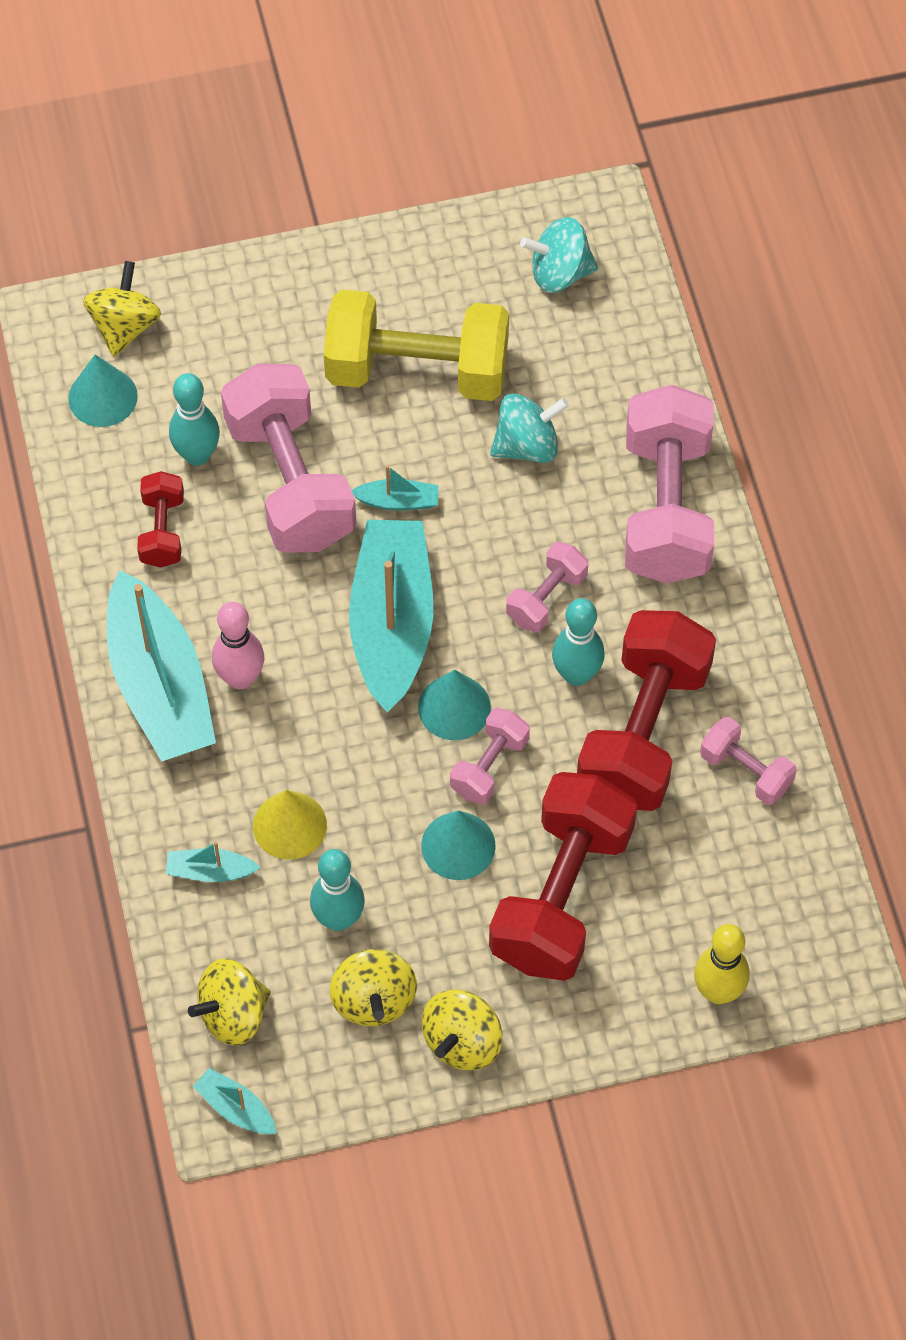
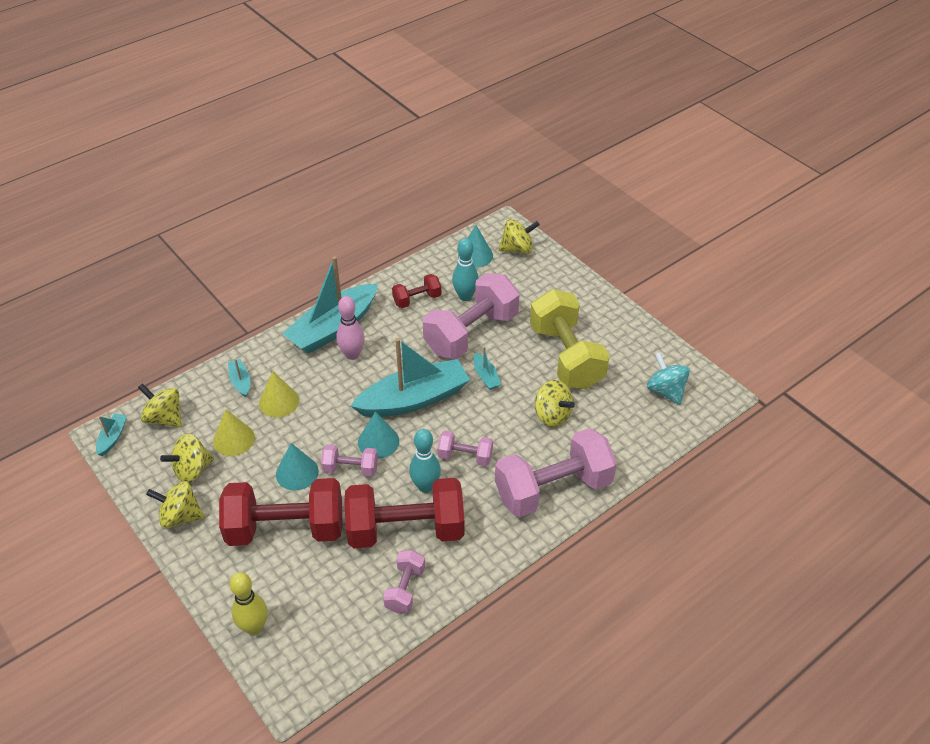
camera: 65 degrees right, 15 degrees down
(338, 919) = (234, 439): turquoise bowling pin -> yellow cone
(527, 445) = (552, 415): turquoise spinning top -> yellow spinning top

